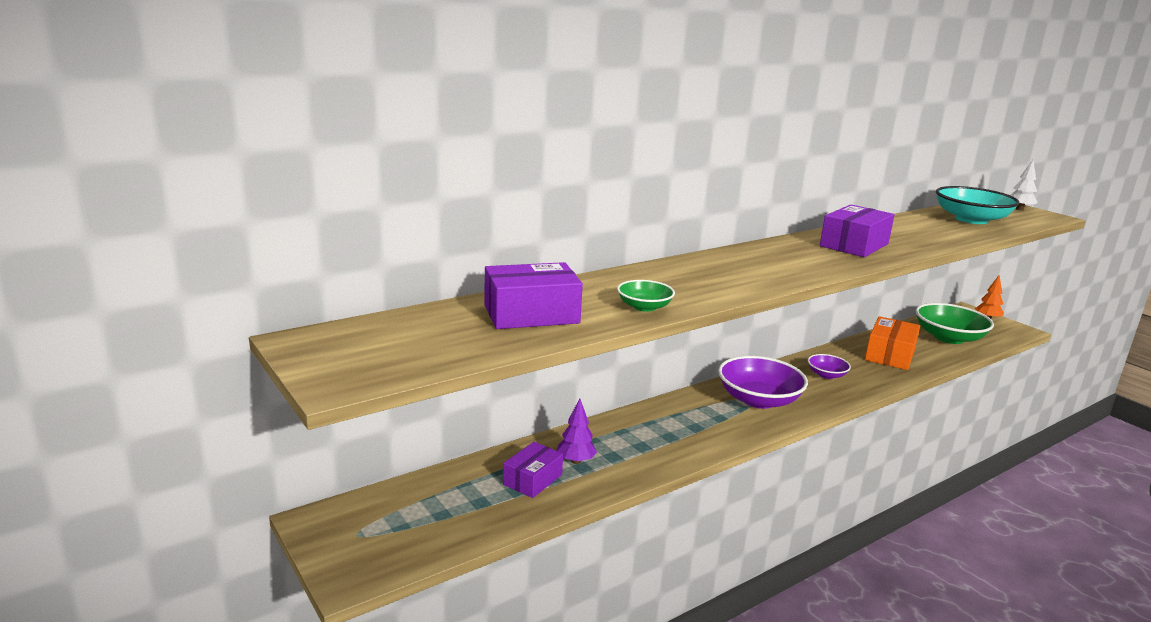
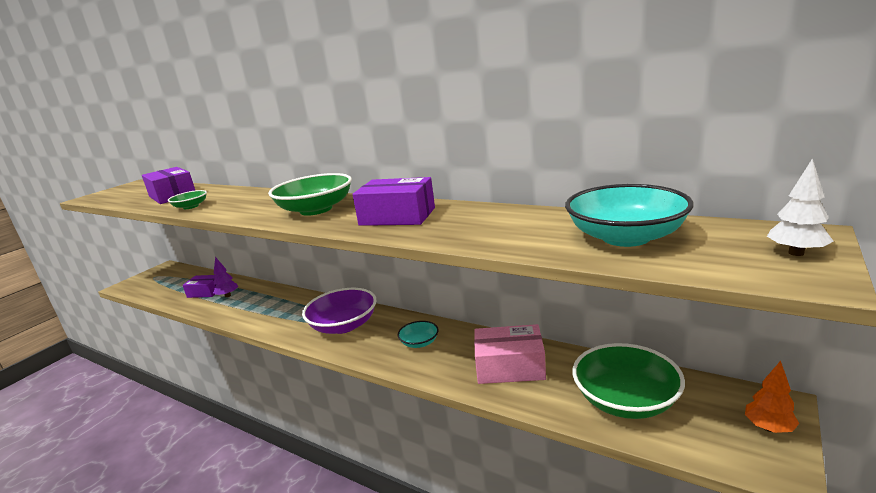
camera: 70 degrees right, 0 degrees up
(782, 261) = (316, 209): none -> green bowl
(826, 375) = (419, 342): purple bowl -> turquoise bowl
(890, 355) = (510, 367): orange box -> pink box

